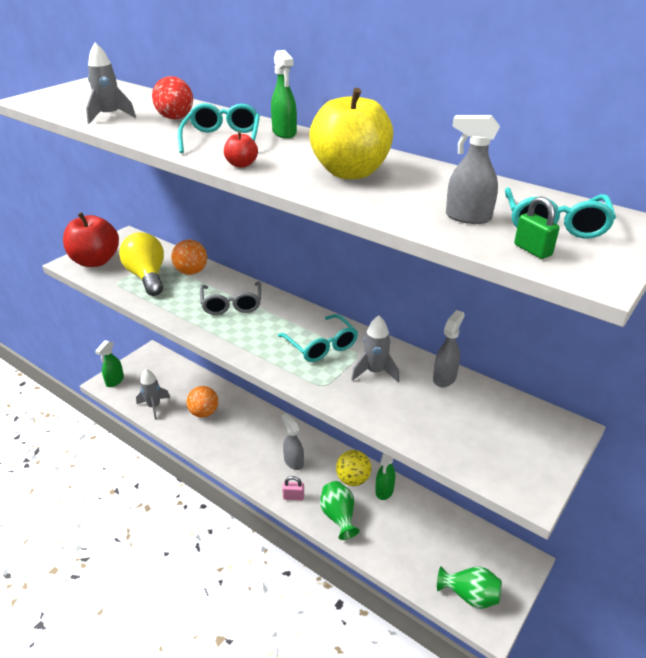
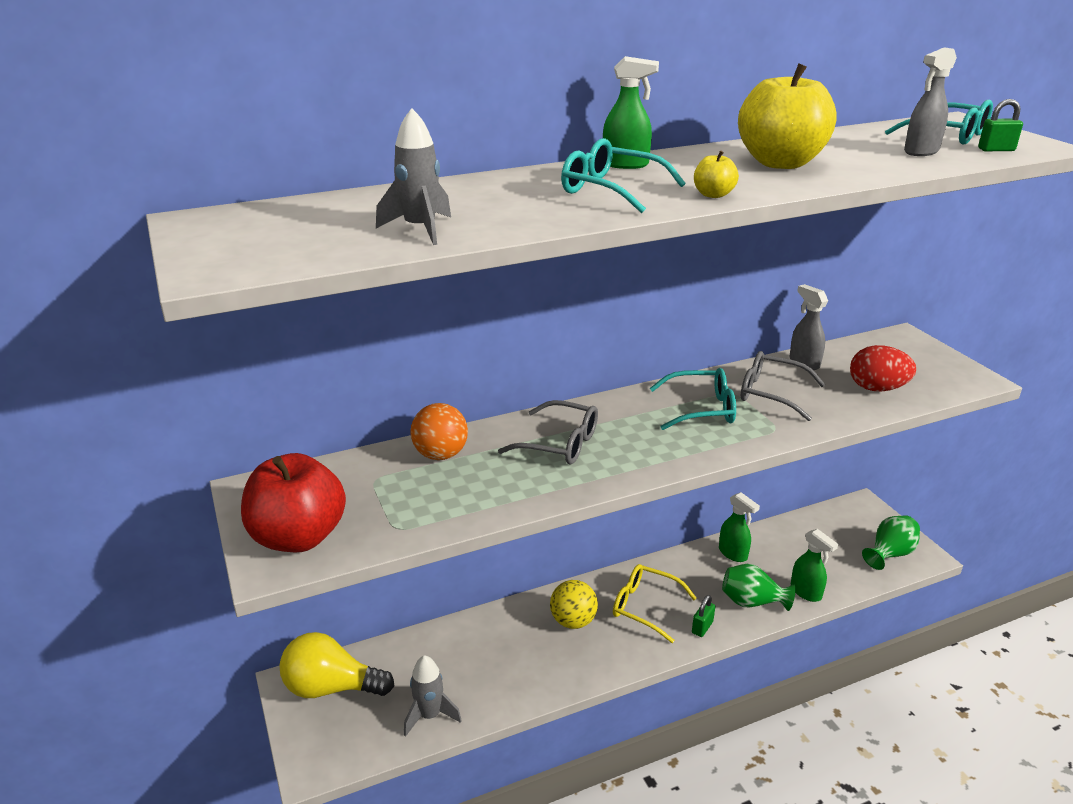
camera: 60 degrees left, 5 degrees down
(114, 381) = (320, 751): green spray bottle -> green spray bottle (806, 592)
(147, 277) = (411, 495): yellow light bulb -> yellow light bulb (331, 687)
(175, 119) = (492, 199): red egg -> red egg (877, 388)
(204, 413) = (490, 662): orange ball -> none
(241, 164) = (713, 195): red apple -> yellow apple
(293, 461) = (645, 607): grey spray bottle -> yellow glasses
(293, 497) = (702, 627): pink padlock -> green padlock
(353, 479) = (703, 570): yellow ball -> yellow ball (573, 621)
(375, 372) = (771, 393): grey rocket -> grey glasses

